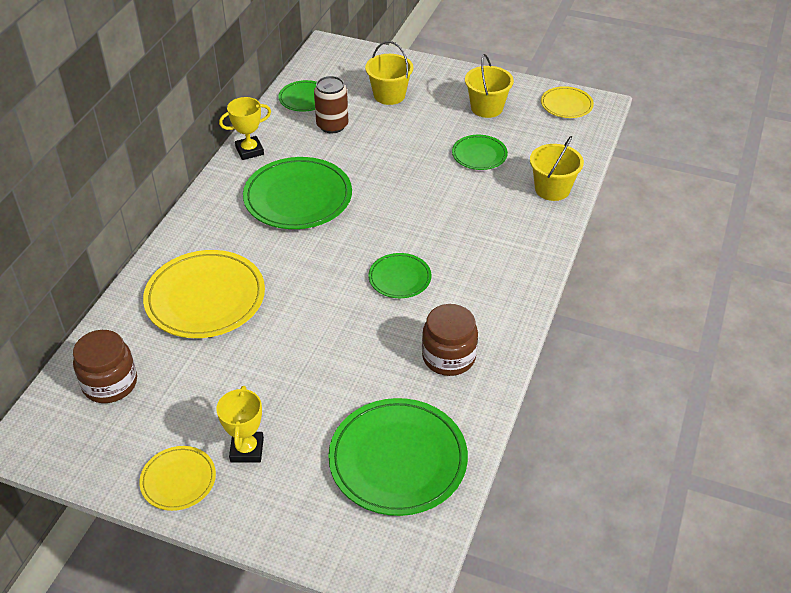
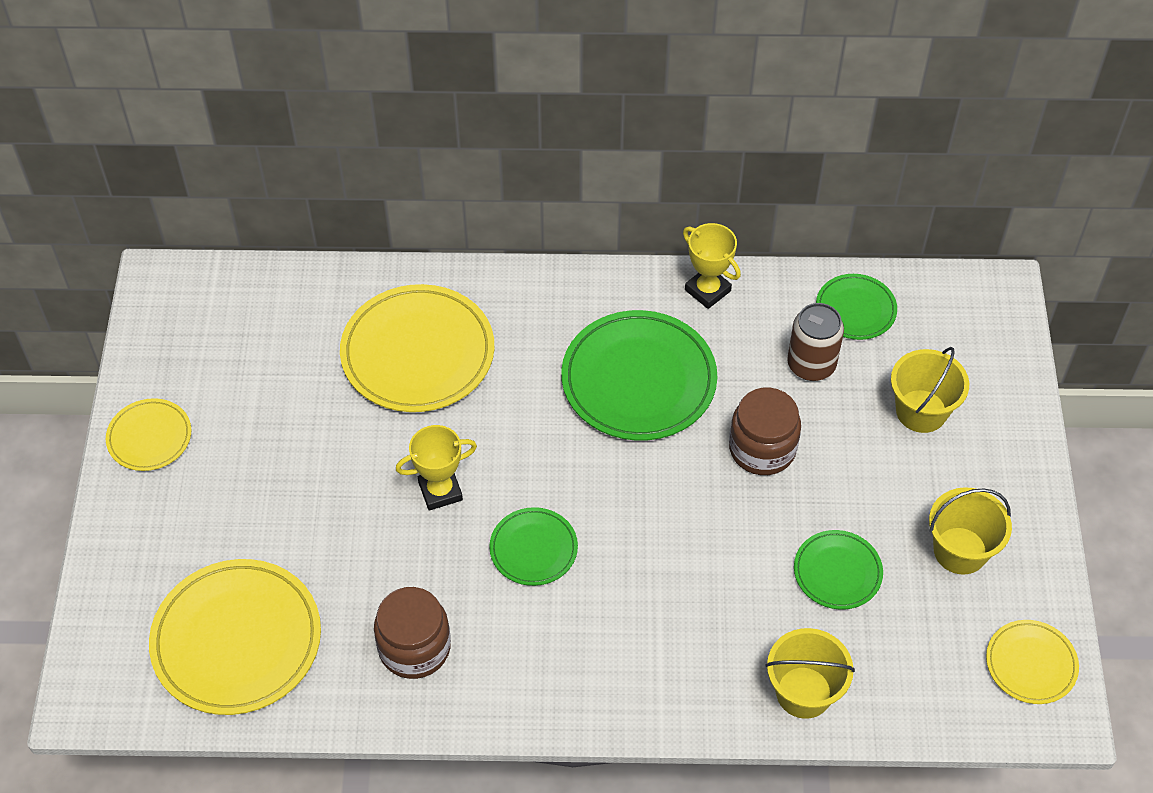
camera: 70 degrees right, 10 degrees up
(110, 383) = (258, 319): brown jar -> brown jar (762, 449)
(247, 450) = (207, 484): yellow trophy -> yellow trophy (440, 491)
(398, 460) = (237, 640): green plate -> yellow plate

